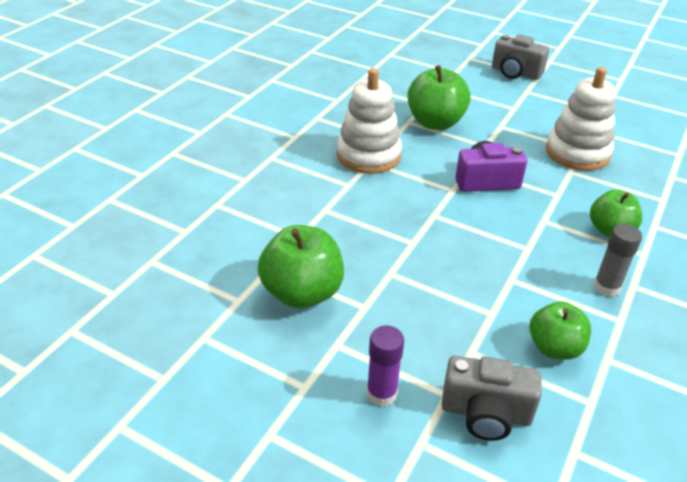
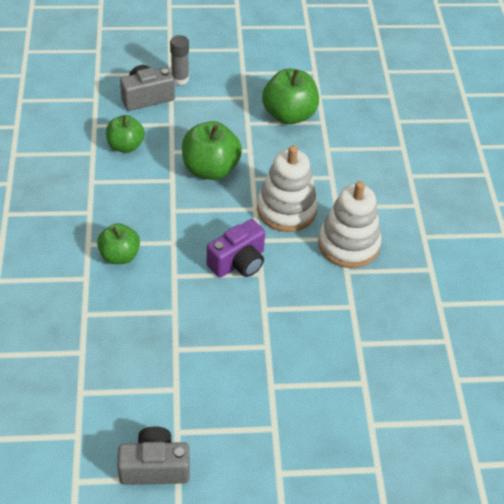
camera: 145 degrees right, 10 degrees up
(381, 393) = (203, 85): purple glue stick -> none
(435, 123) = (328, 317): green apple -> green apple (210, 169)
(515, 73) = (307, 463): grey camera -> grey camera (155, 467)
(577, 153) = (178, 341): white stacking toy -> white stacking toy (286, 209)
(606, 287) = (107, 202): grey glue stick -> grey glue stick (180, 79)

